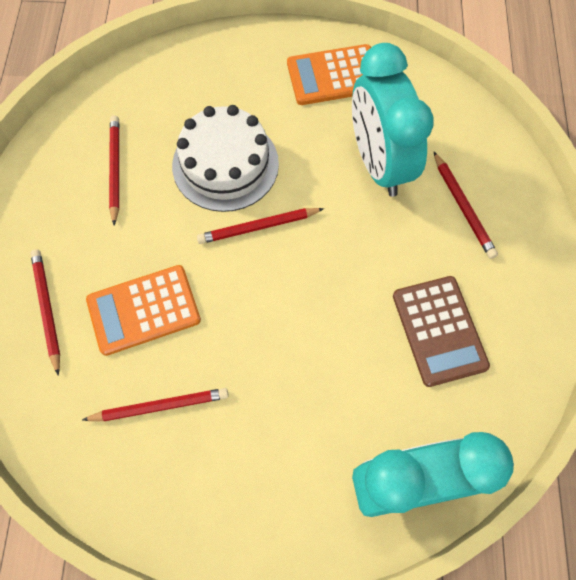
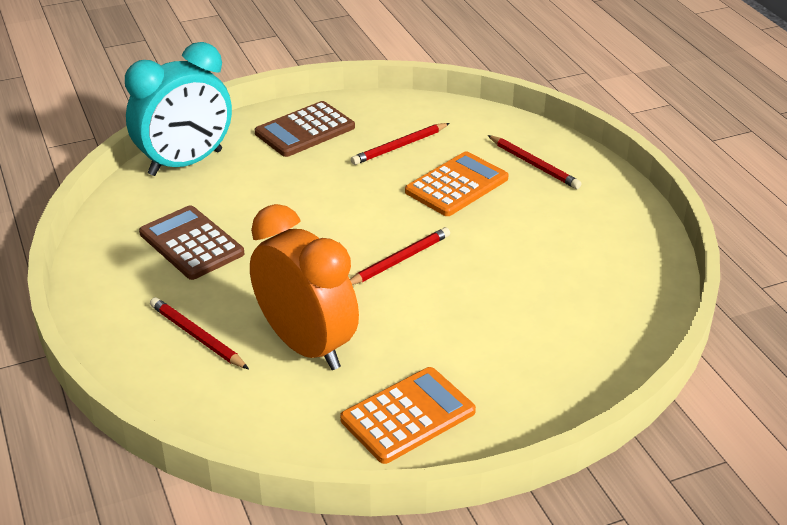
camera: 155 degrees right, 30 degrees down
(115, 169) = (572, 259): red pencil -> none
(225, 164) = (468, 295): white cake -> none
(248, 492) = (305, 130): none -> brown calculator
(379, 163) = (306, 346): turquoise clock -> orange clock

